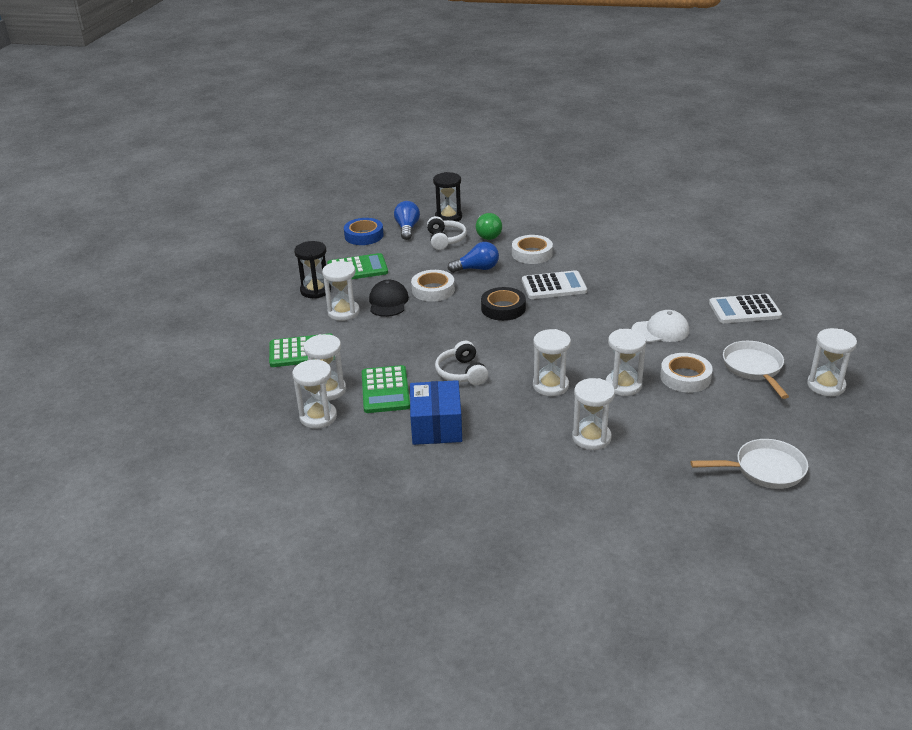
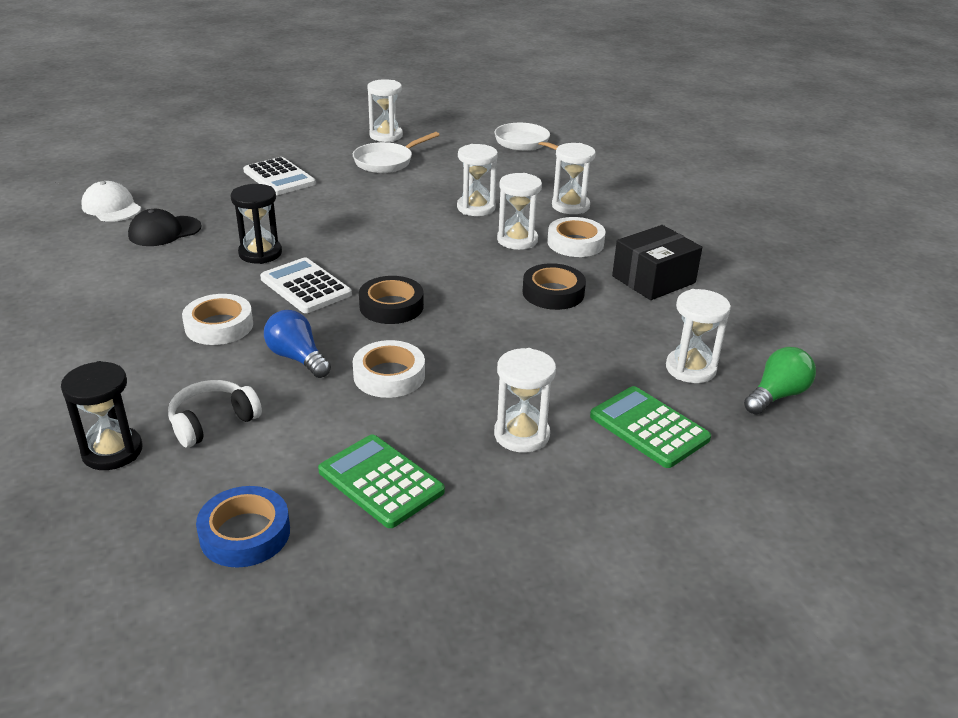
camera: 125 degrees left, 0 degrees up
(315, 290) = (489, 497): black hourglass -> black hourglass (260, 253)
(318, 417) = (739, 355): white hourglass -> none
(385, 390) = (640, 329): green calculator -> none
(388, 302) = (456, 403): black cap -> black cap (164, 231)
(407, 228) = (186, 485): blue light bulb -> none
(436, 426) = (653, 279): blue box -> black box
(462, 373) = (553, 293): white headphones -> black tape
(487, 234) = (170, 384): green light bulb -> green light bulb (777, 395)
(660, 331) = (358, 208): white cap -> white cap (111, 207)
(685, 377) = (432, 185): white tape -> white tape (575, 243)

